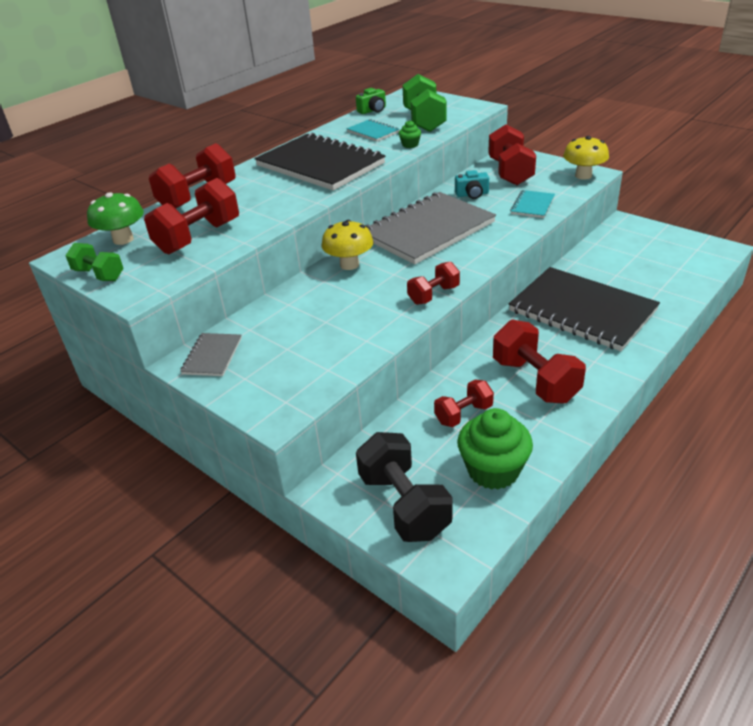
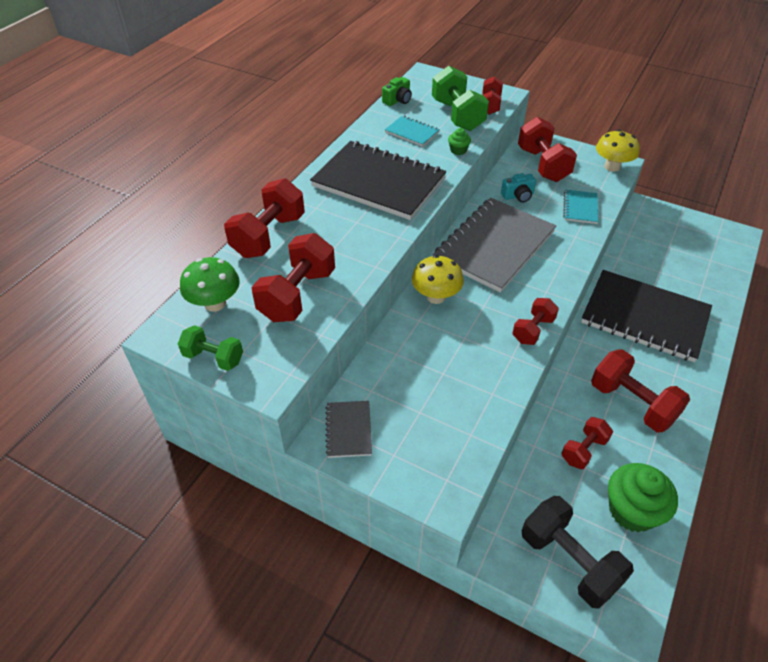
camera: 15 degrees left, 10 degrees up
(461, 114) = (490, 105): none -> red dumbbell

